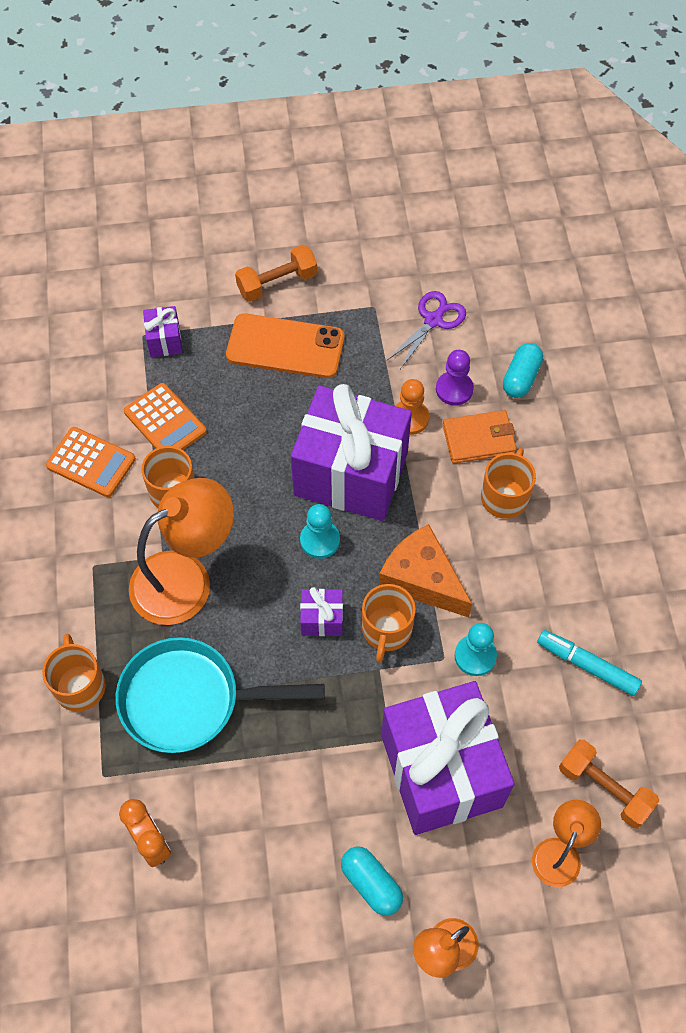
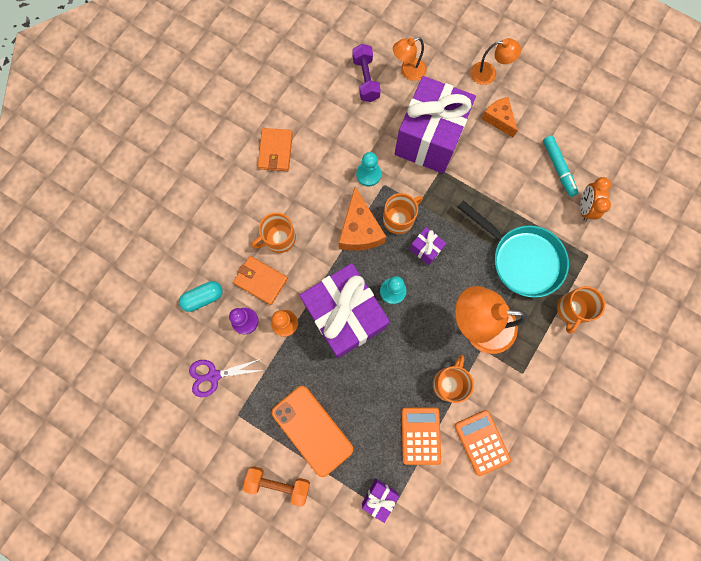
camera: 140 degrees left, 15 degrees up
(371, 884) = (498, 119): turquoise capsule -> orange cheese
(587, 665) = (322, 131): turquoise marker -> turquoise marker (558, 168)
(604, 788) = (366, 79): orange dumbbell -> purple dumbbell
(615, 593) = (275, 151): none -> orange wallet

